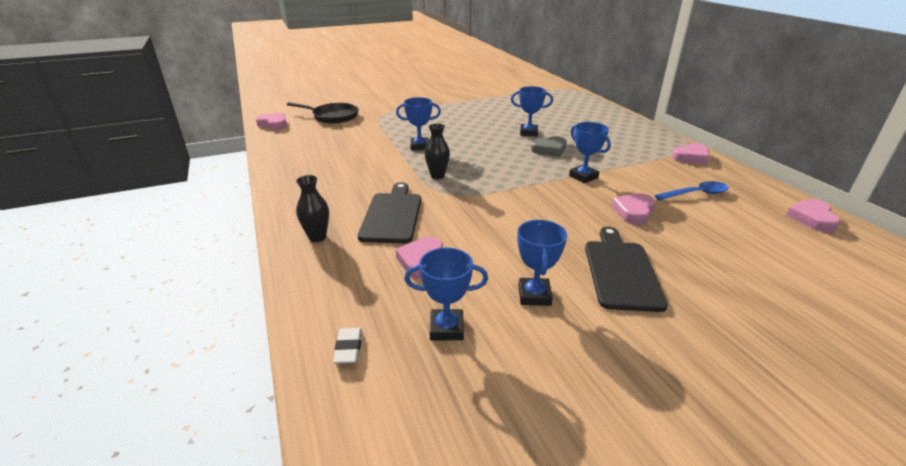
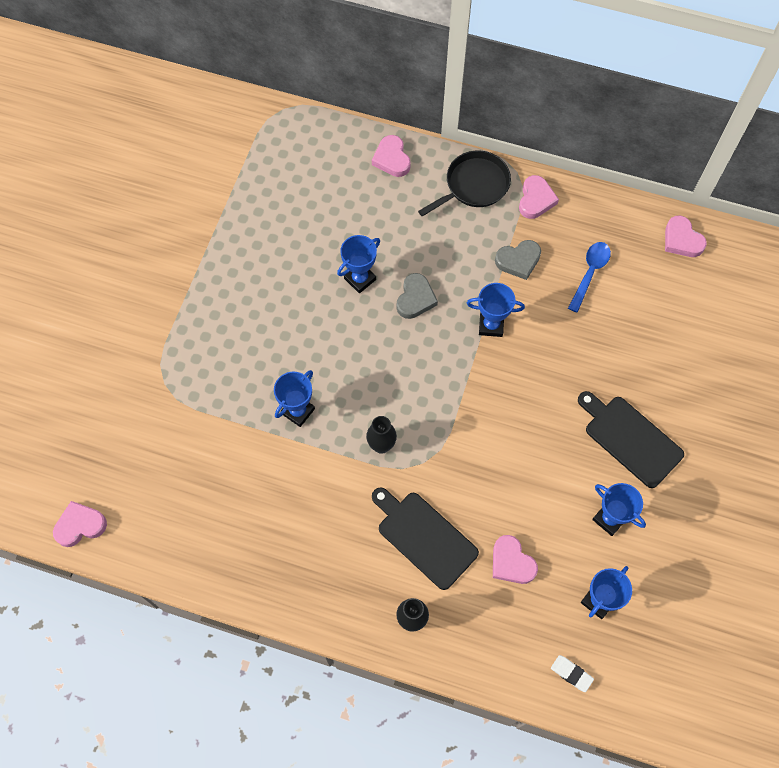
camera: 50 degrees left, 35 degrees up
(333, 116) = (116, 442): black pan -> black pan (474, 185)
(633, 211) = (573, 348): pink heart -> pink heart (392, 159)
(642, 168) = (518, 261): none -> grey heart

